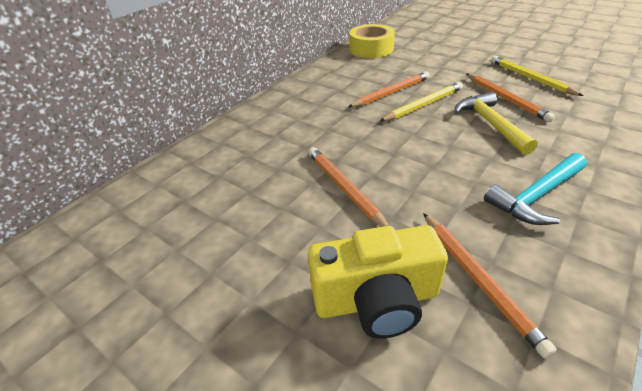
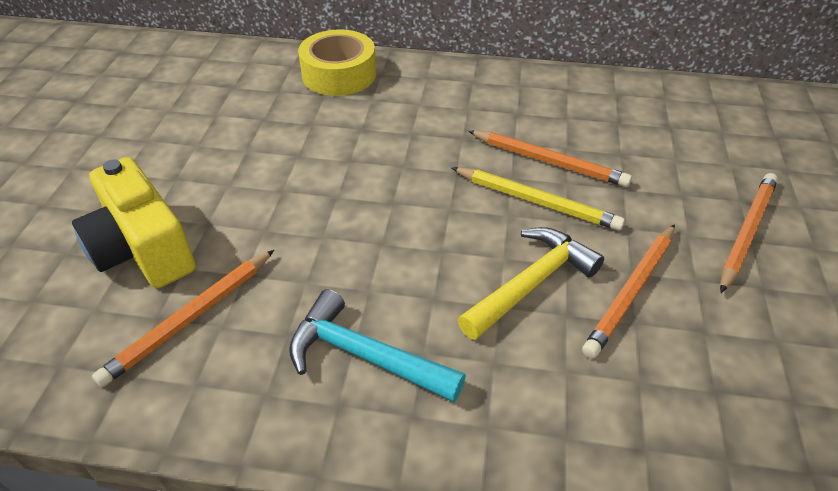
camera: 60 degrees right, 5 degrees up
(344, 188) = (300, 181): orange pencil -> orange pencil (746, 232)
(371, 49) = (679, 104): yellow tape -> yellow tape (339, 74)
(530, 78) = (746, 316): yellow pencil -> none

